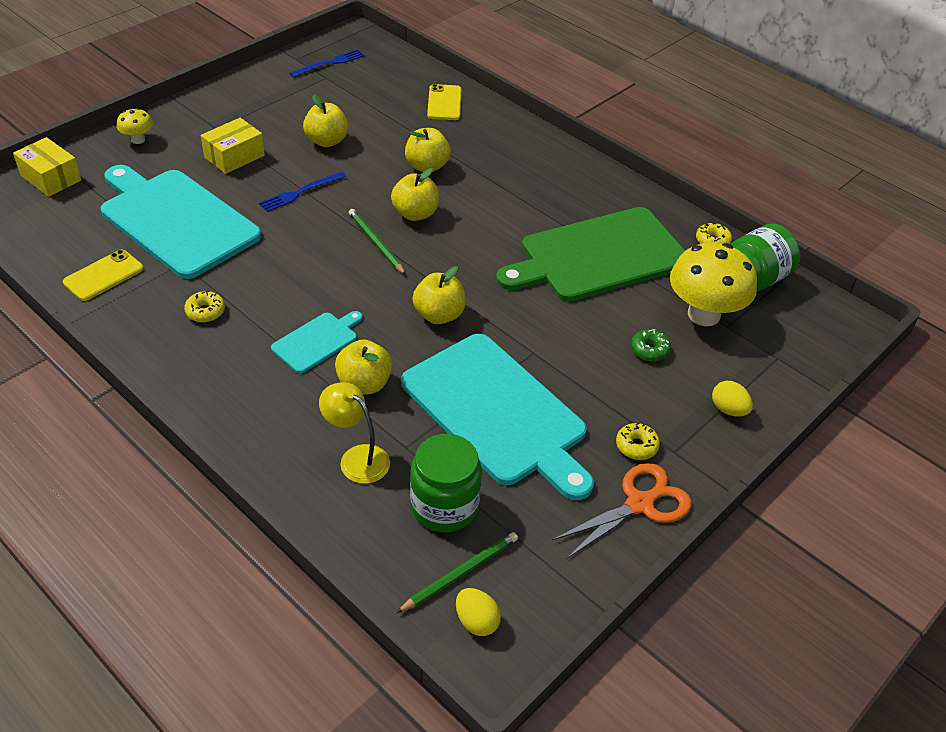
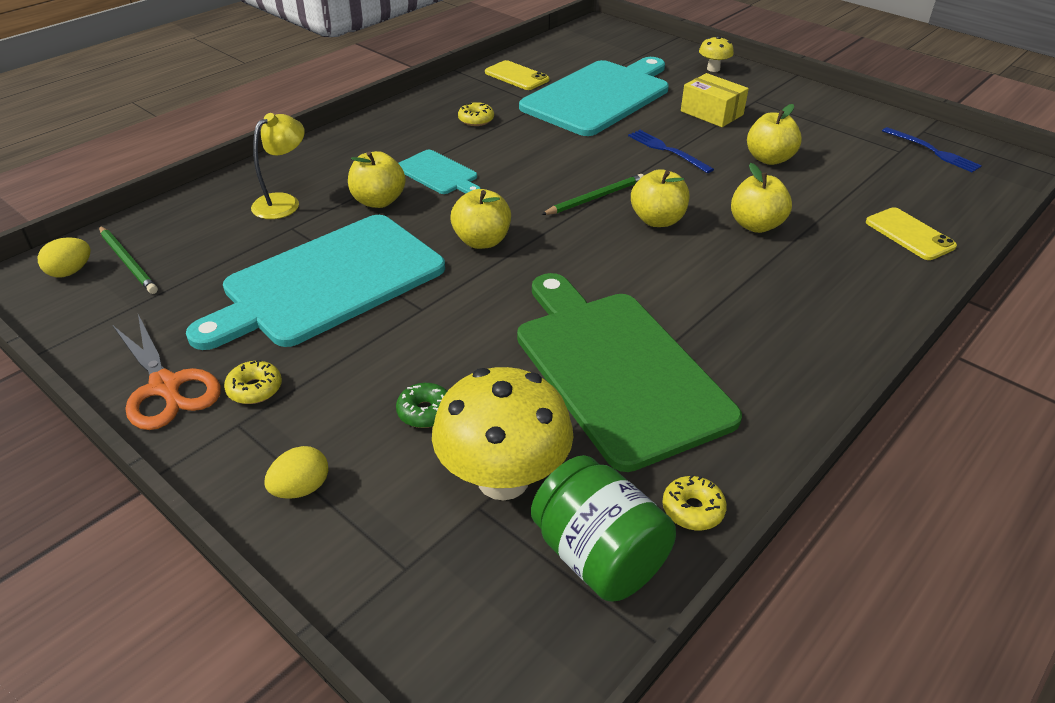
camera: 90 degrees right, 5 degrees down
(51, 178) = (639, 43): yellow box -> none
(444, 103) = (909, 234): yellow phone -> yellow phone turned 60 degrees clockwise
(444, 506) = (210, 251): green jar -> none

